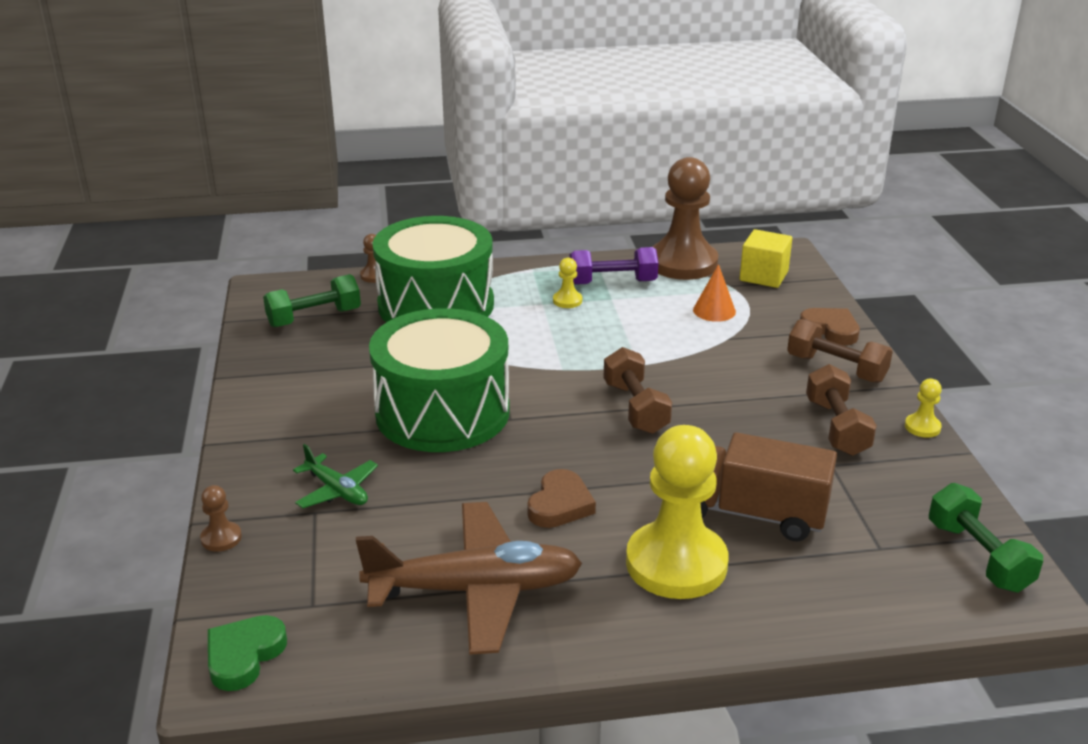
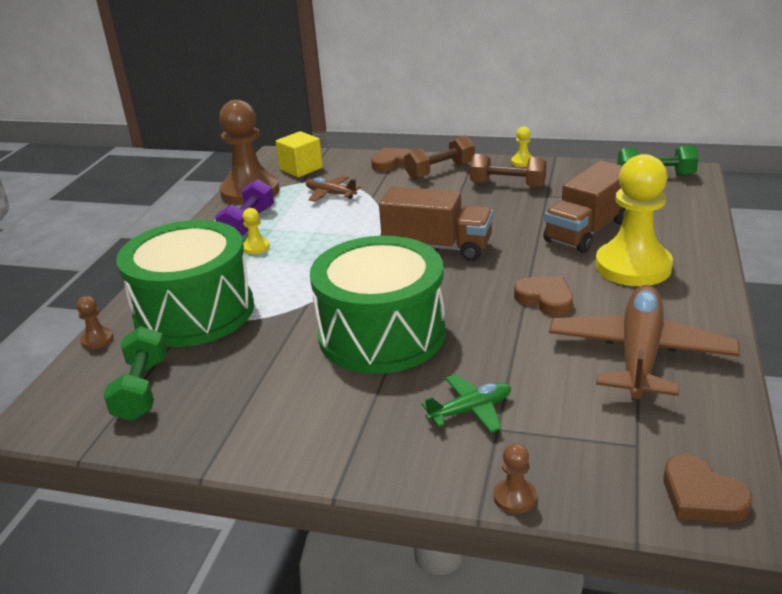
camera: 65 degrees left, 0 degrees up
(244, 656) = (701, 496): green heart -> brown heart
(635, 408) = (437, 247): brown dumbbell -> brown truck
(714, 310) = (330, 194): orange cone -> brown plane

